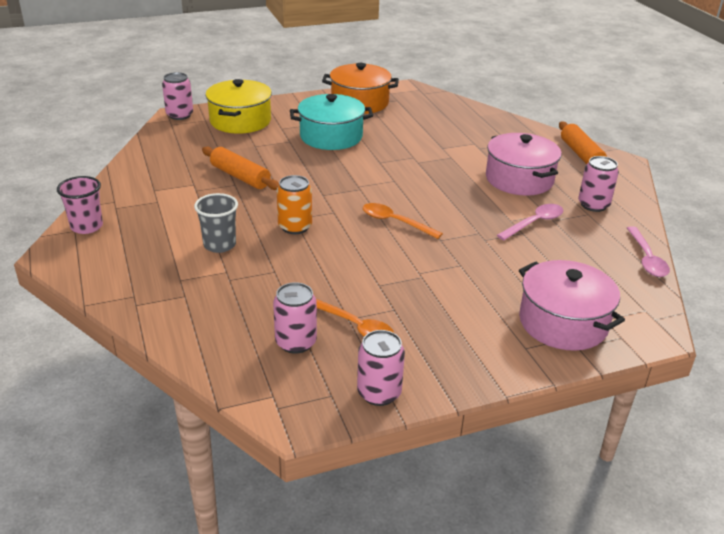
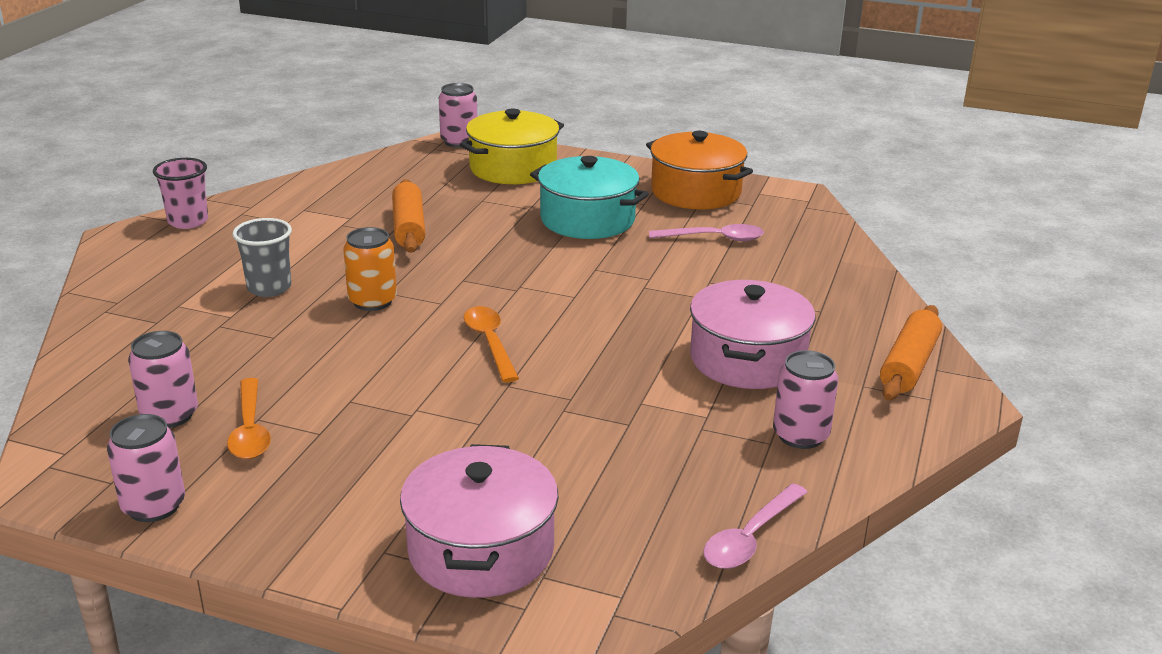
camera: 40 degrees right, 5 degrees down
(534, 223) = (668, 420): pink spoon -> pink spoon (714, 238)

